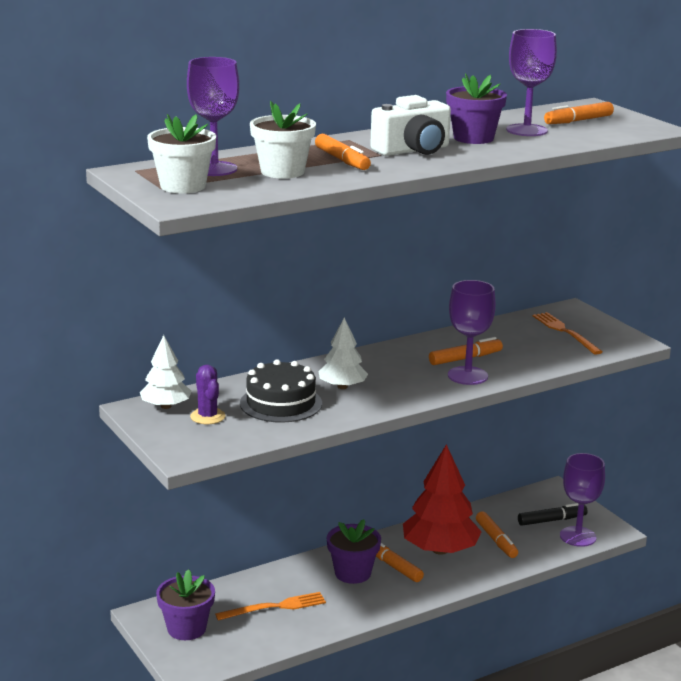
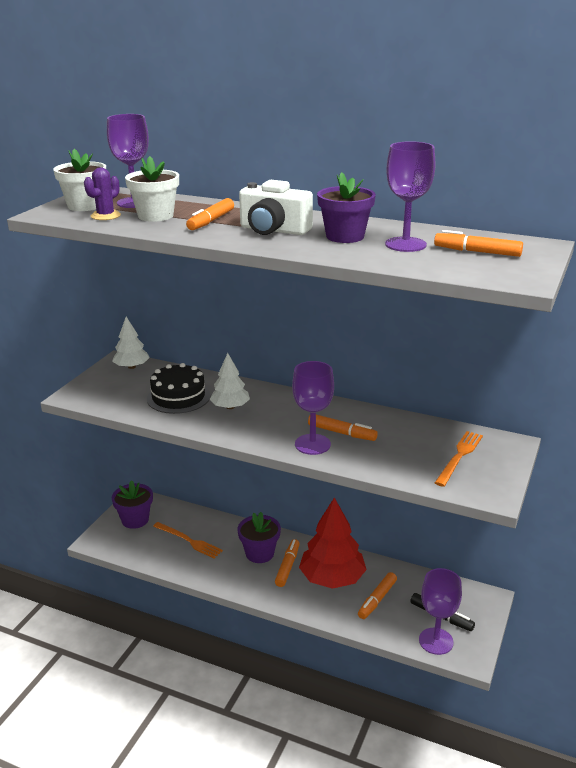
camera: 55 degrees right, 5 degrees up
(207, 416) = (132, 383): purple cactus -> purple cactus (105, 216)

